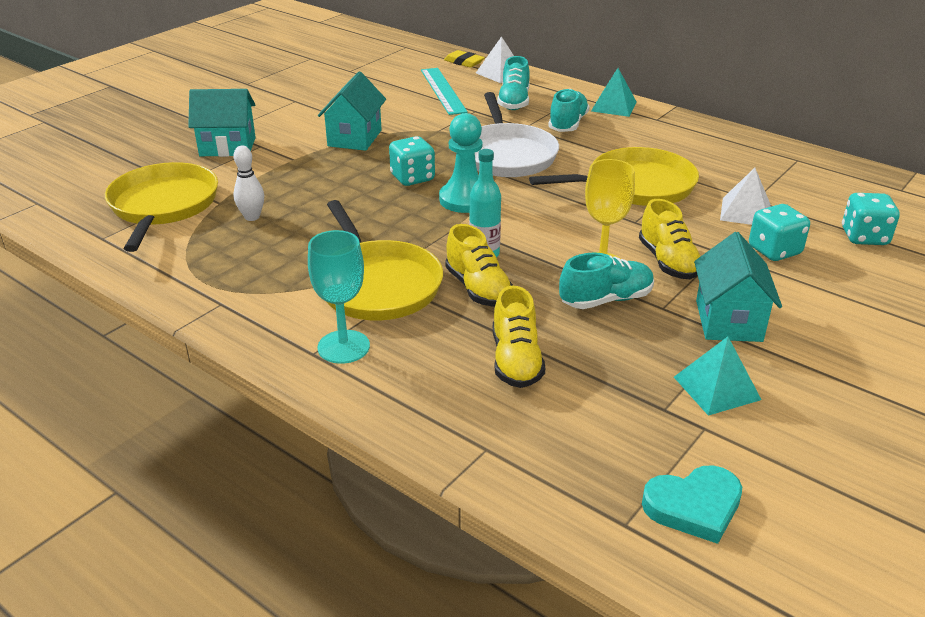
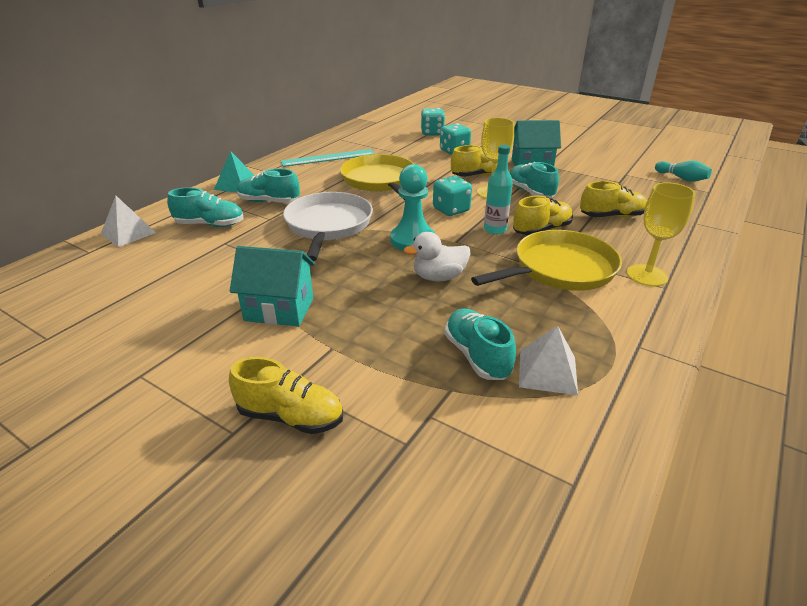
camera: 95 degrees left, 0 degrees up
(163, 206) = (472, 442): yellow pan -> none
(227, 147) = (291, 416): turquoise house -> yellow shoe
(252, 217) = (477, 356): white bowling pin -> turquoise shoe
(343, 347) = (647, 275): turquoise goblet -> yellow goblet
(382, 209) = (439, 277): none -> white duck
(412, 178) = (375, 267): turquoise dice -> turquoise dice (451, 210)
(443, 90) = (161, 263): turquoise ruler -> turquoise ruler (328, 158)
(464, 62) = (79, 255): yellow eraser -> none
(507, 155) = (328, 225): white pan -> white pan turned 75 degrees counterclockwise
(694, 506) = (681, 178): turquoise heart -> turquoise bowling pin
(716, 388) = (592, 170): turquoise pyramid -> none
(745, 212) = (410, 154): white pyramid -> white pyramid (547, 371)

